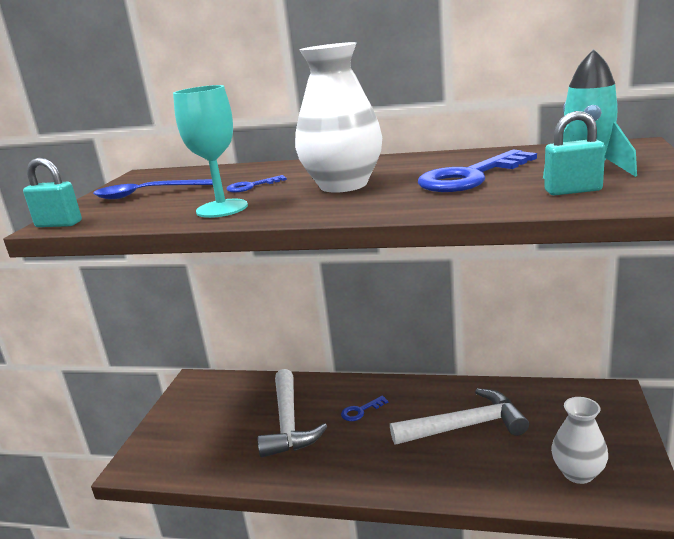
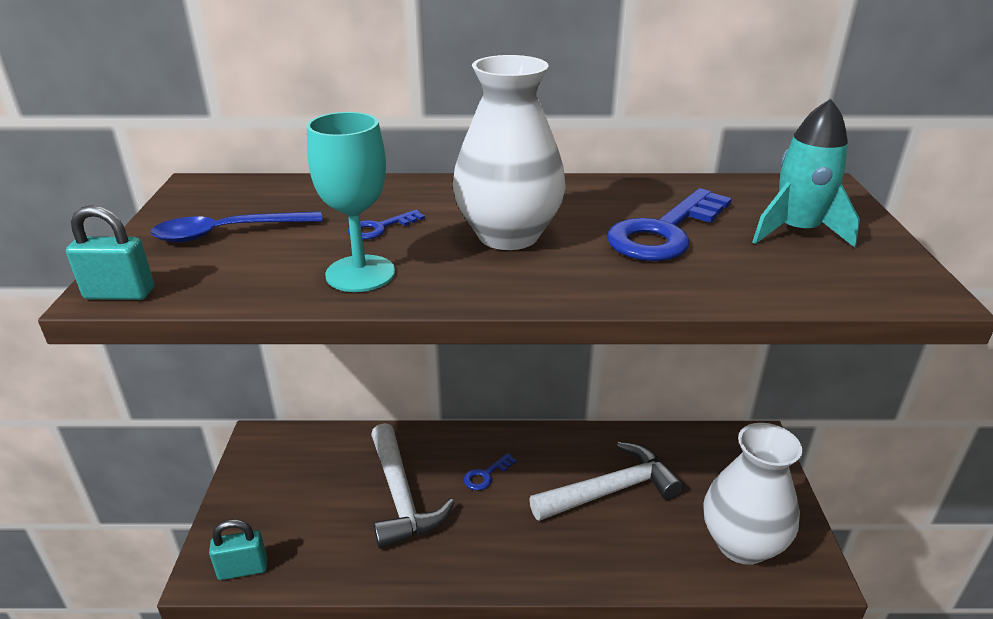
camera: 15 degrees left, 10 degrees up
(572, 191) = (797, 269): turquoise padlock -> turquoise padlock (243, 569)
(578, 473) = (741, 544): white vase -> white vase, size x1.57

